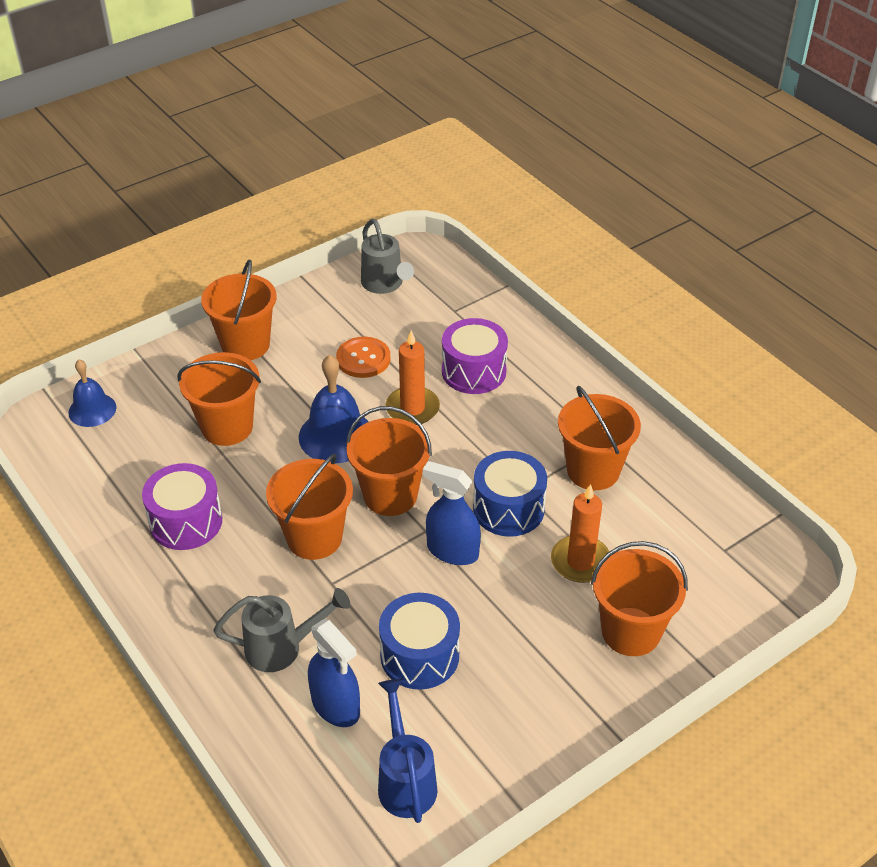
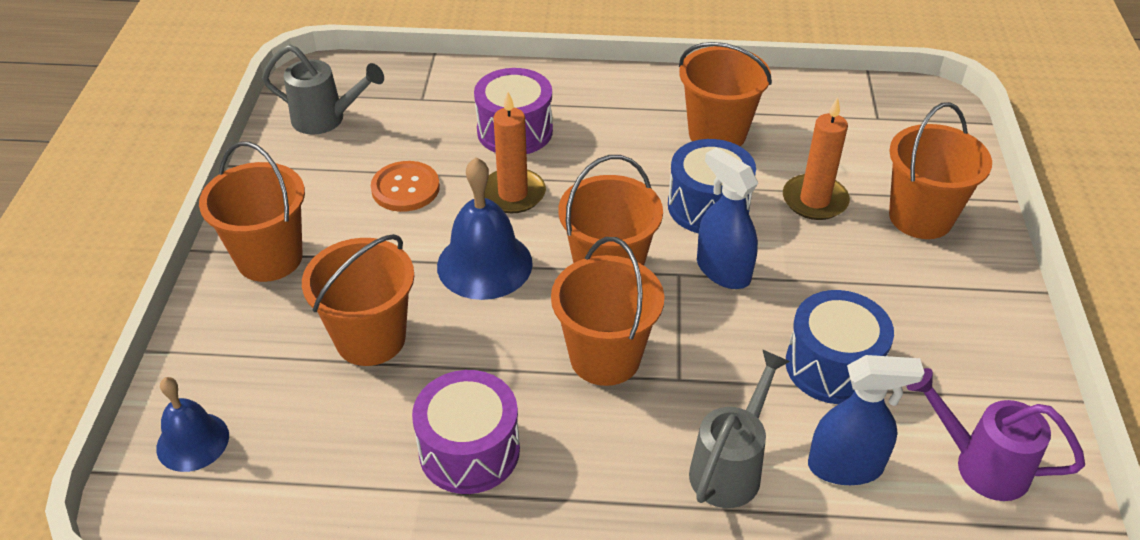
camera: 50 degrees left, 0 degrees up
(405, 780) = (980, 465): blue watering can -> purple watering can
(452, 551) = (723, 270): blue spray bottle -> blue spray bottle turned 75 degrees clockwise

